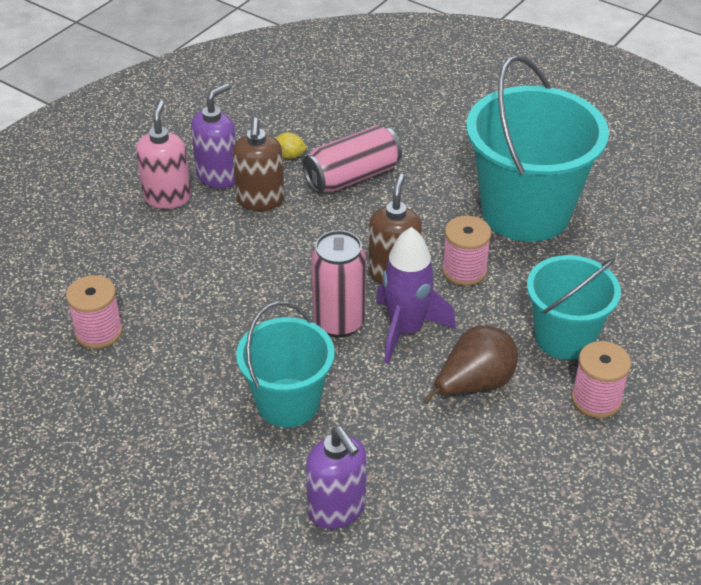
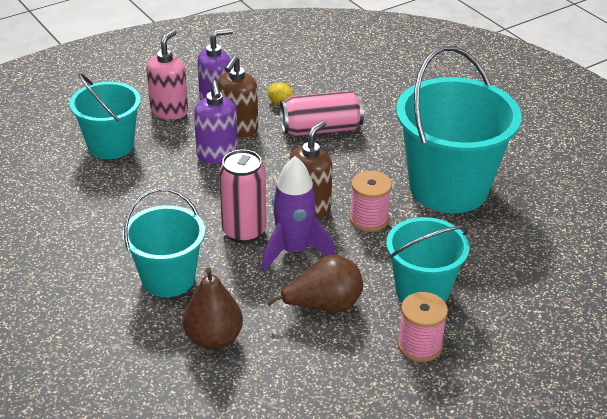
camera: 20 degrees right, 5 degrees down
(99, 332) = (61, 191): pink spool -> none
(123, 258) = (111, 145): none -> turquoise bucket
(337, 509) = (157, 366): purple soap dispenser -> purple soap dispenser (217, 155)
(379, 458) = (213, 338): none -> brown pear

